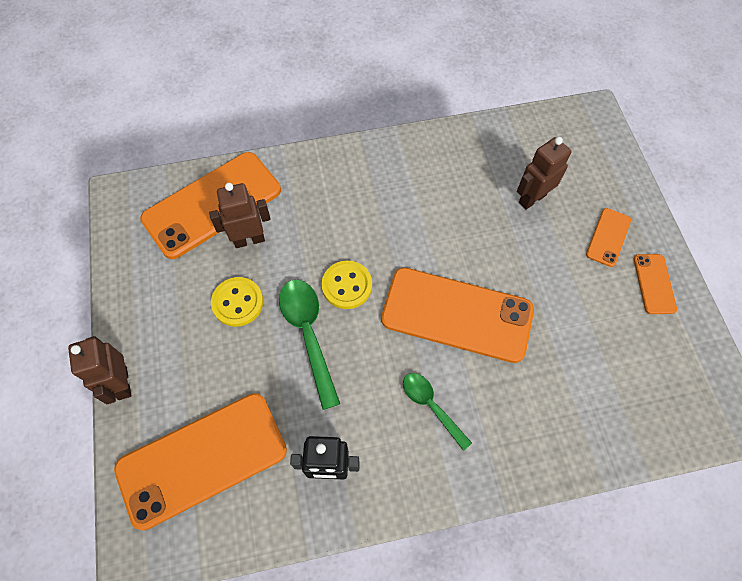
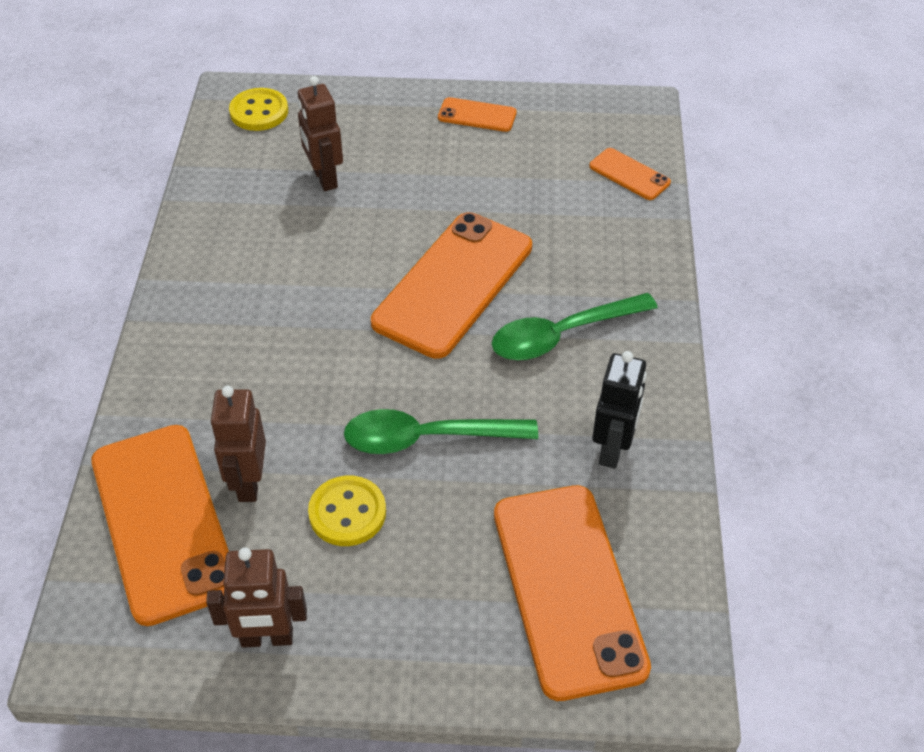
camera: 75 degrees left, 15 degrees down
(122, 383) = (425, 681): brown robot -> brown robot (267, 638)
(347, 285) = (371, 383): yellow button -> yellow button (259, 112)
(431, 406) = (562, 335): green spoon -> green spoon, size x1.57
(608, 237) = (405, 132): orange phone -> orange phone (629, 174)

